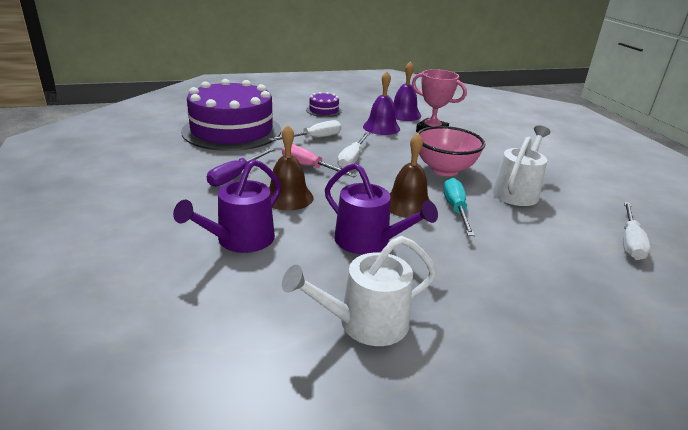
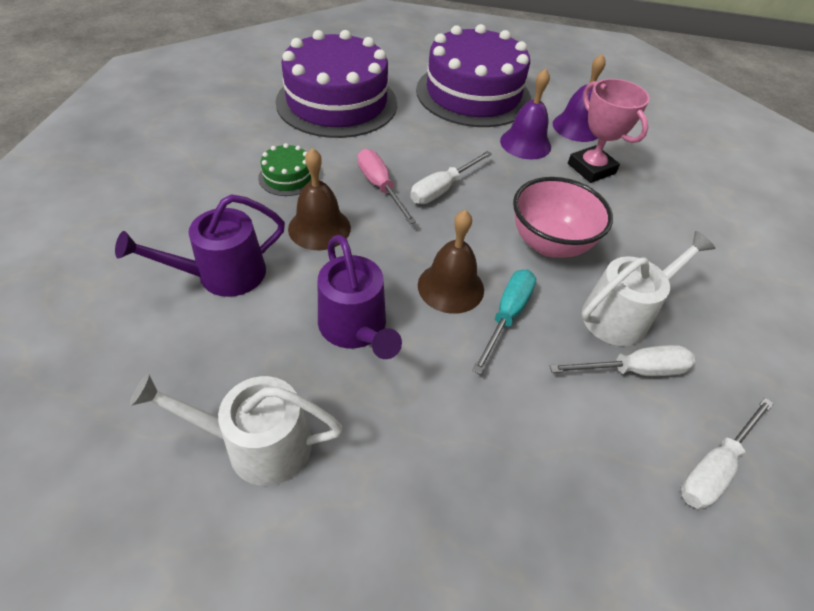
camera: 25 degrees right, 20 degrees up
(235, 176) = (287, 177): purple screwdriver -> green cake
(314, 138) = (423, 141): white screwdriver -> white screwdriver (634, 370)
(324, 110) = (473, 94): purple cake -> purple cake, size x2.44

